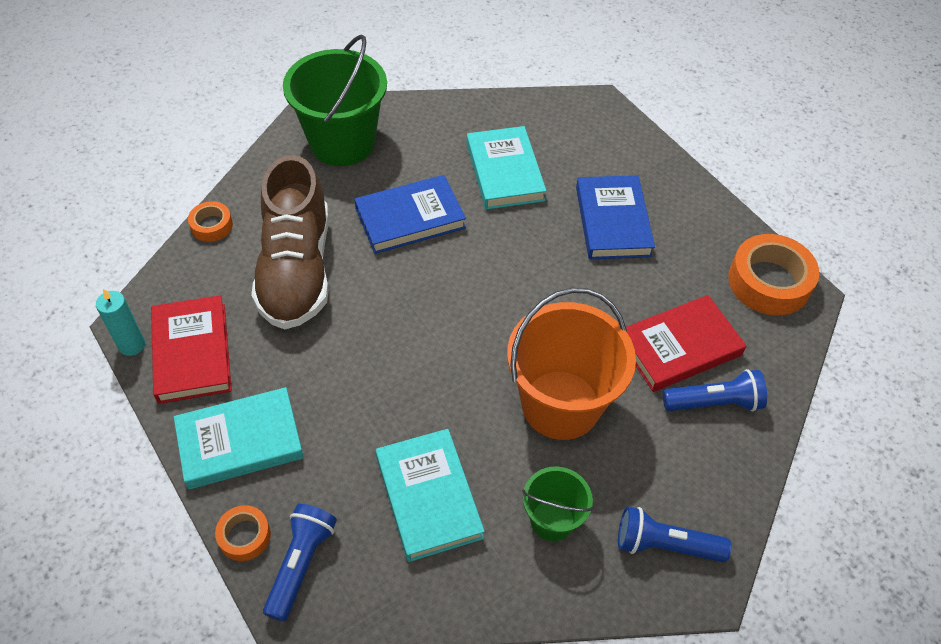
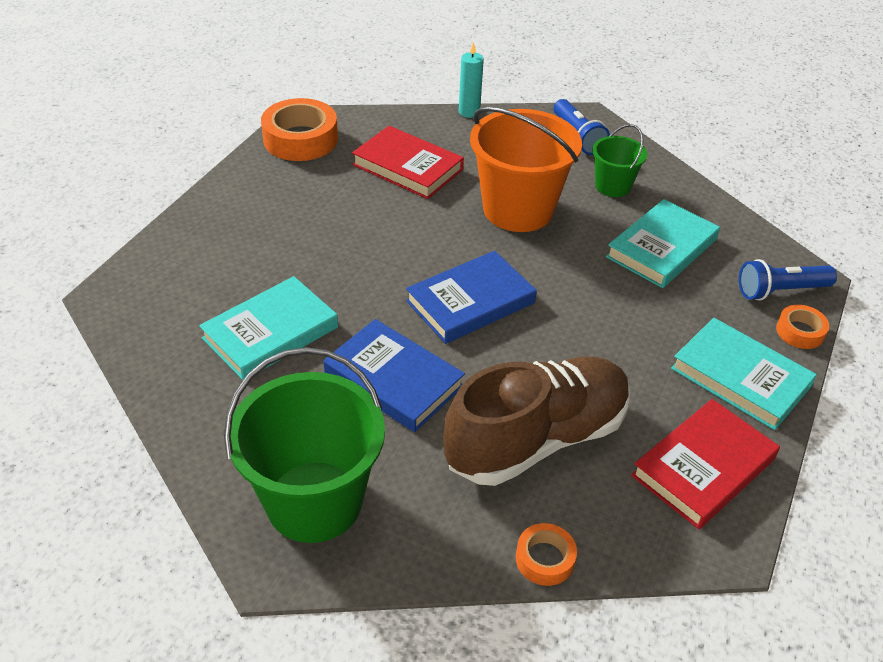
camera: 120 degrees left, 10 degrees down
(132, 345) = (747, 526): turquoise candle -> turquoise candle (469, 112)
(612, 221) = (291, 237): blue book -> blue book (470, 302)
(714, 402) = (445, 141): blue flashlight -> none

